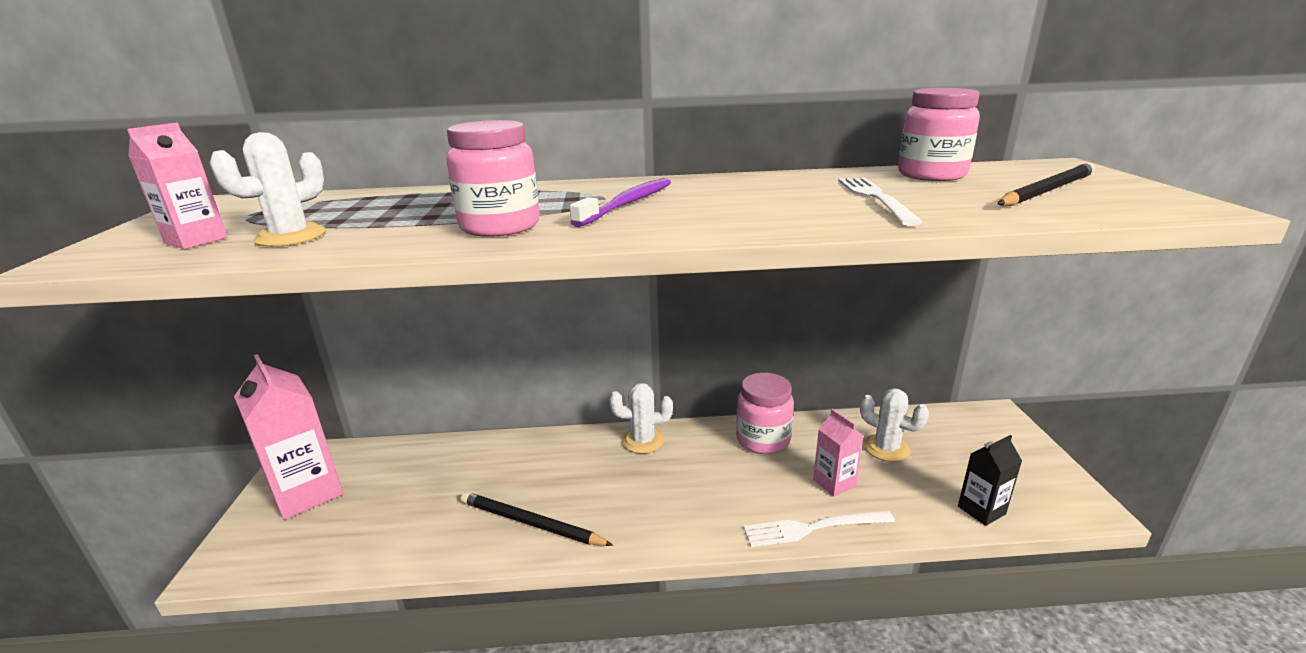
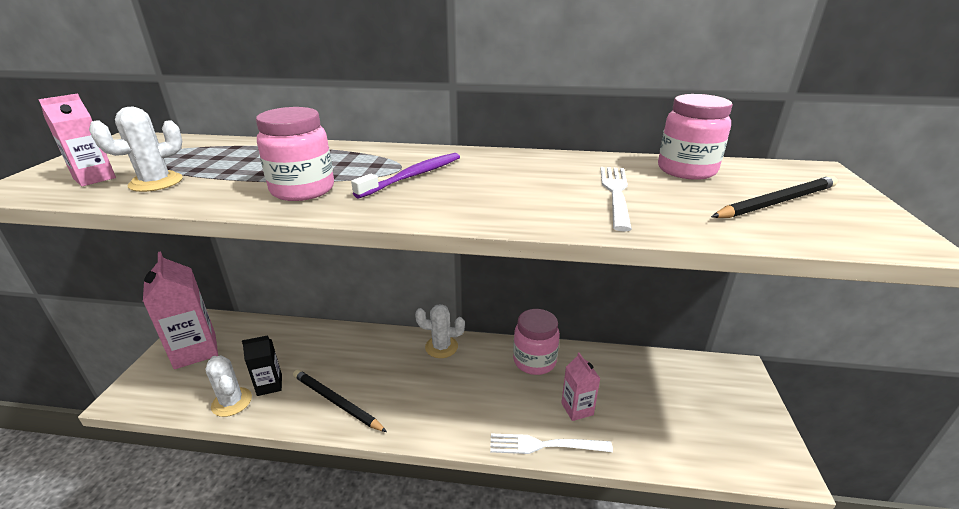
camera: 10 degrees right, 5 degrees up
(886, 448) = (632, 385): white cactus -> white cactus (232, 402)
(981, 510) = (691, 455): black carton -> black carton (269, 385)

